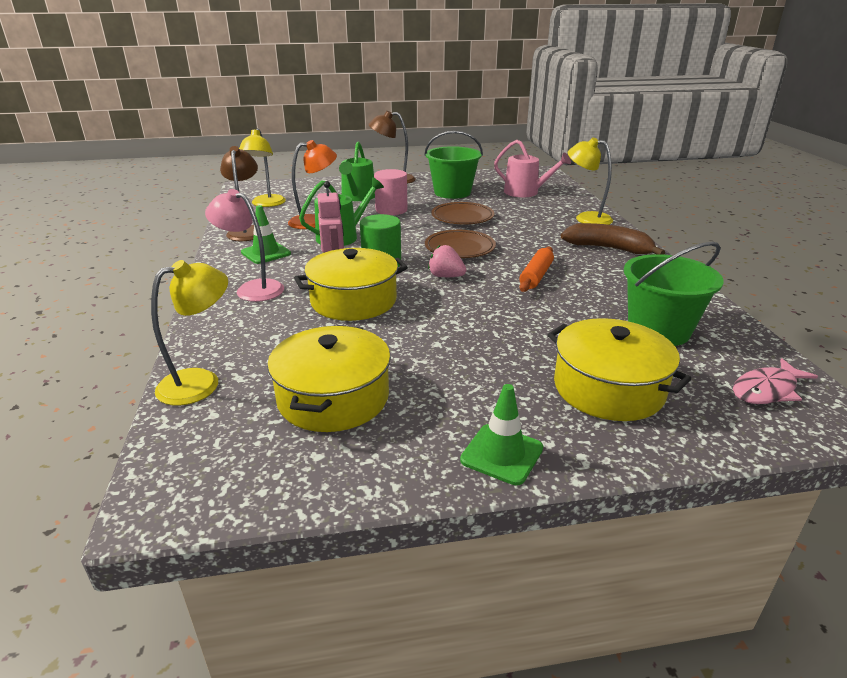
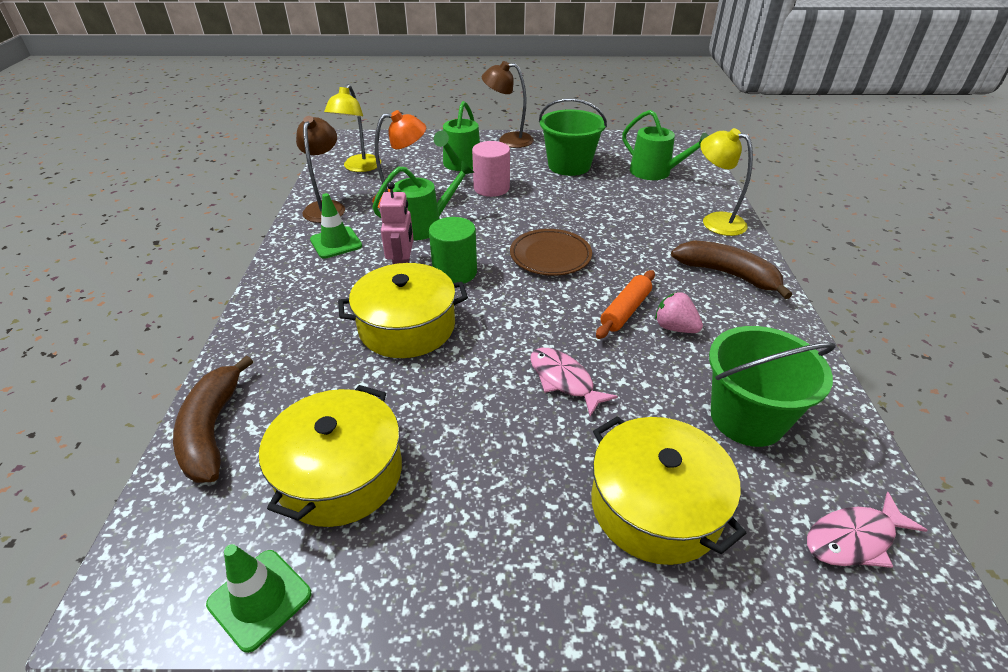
camera: 10 degrees right, 10 degrees up
(201, 382) = (212, 430): yellow lamp -> brown banana
(252, 288) = (306, 296): pink lamp -> none
(446, 276) = (520, 300): pink strawberry -> pink strawberry (675, 328)
(462, 217) = (568, 206): brown plate -> none
(502, 454) = (497, 592): green traffic cone -> green traffic cone (259, 599)
(503, 322) = (564, 380): none -> pink fish
(525, 192) = (655, 172): pink watering can -> green watering can

